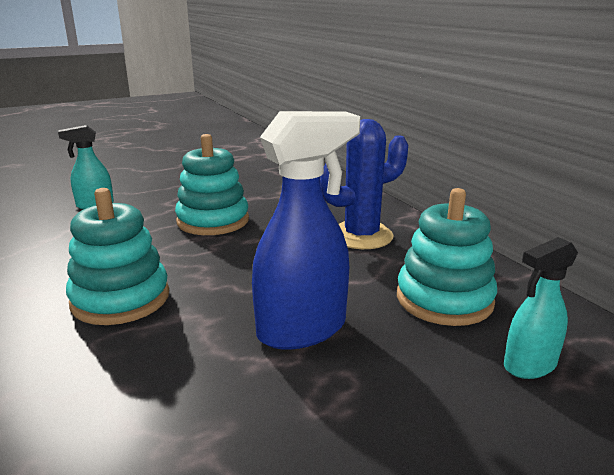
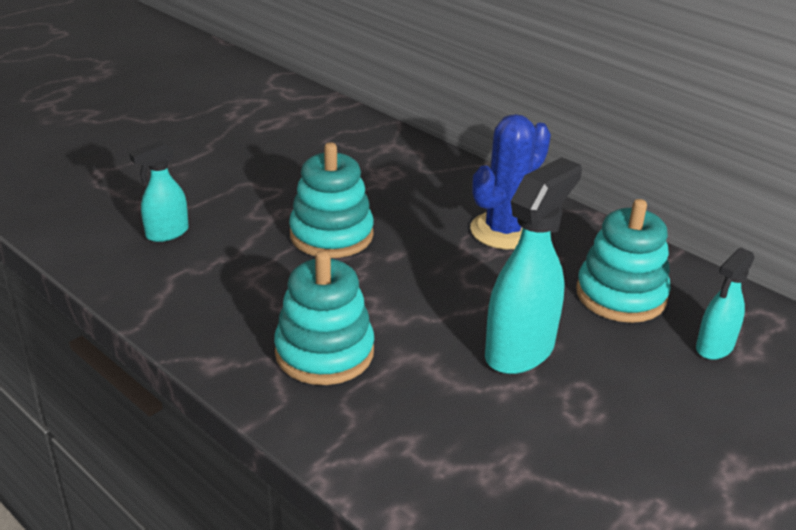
camera: 20 degrees left, 10 degrees up
(303, 329) = (520, 350): blue spray bottle -> turquoise spray bottle

